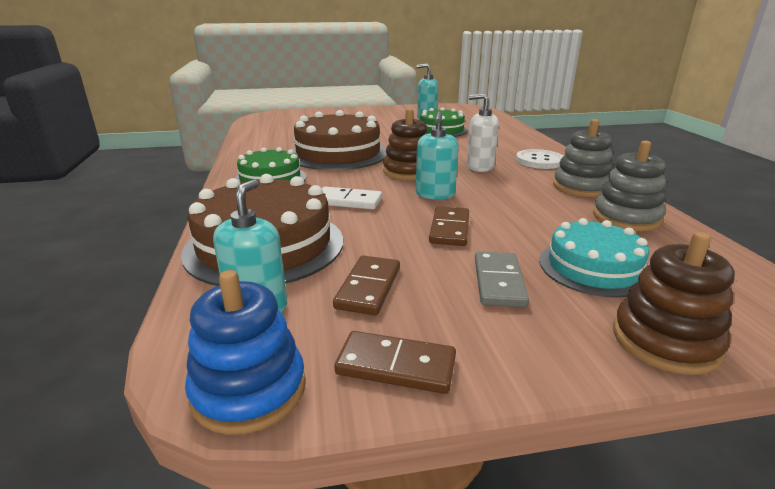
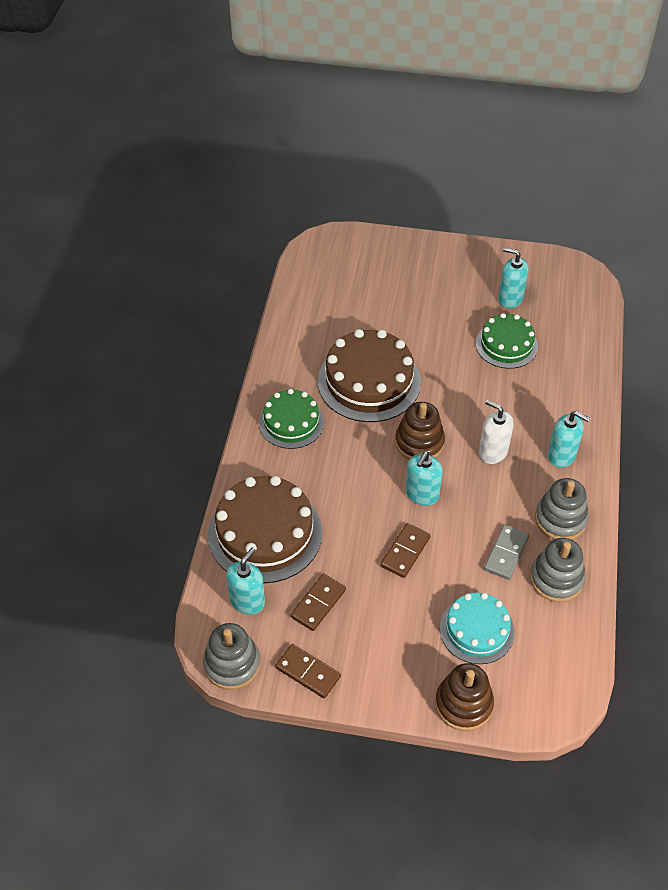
camera: 20 degrees right, 25 degrees up
(249, 390) = (232, 664): blue stacking toy -> grey stacking toy
(348, 201) = (345, 485): white domino -> none
(499, 282) = (403, 624): grey domino -> grey domino (506, 553)
(539, 161) = (561, 455): white button -> turquoise soap dispenser

